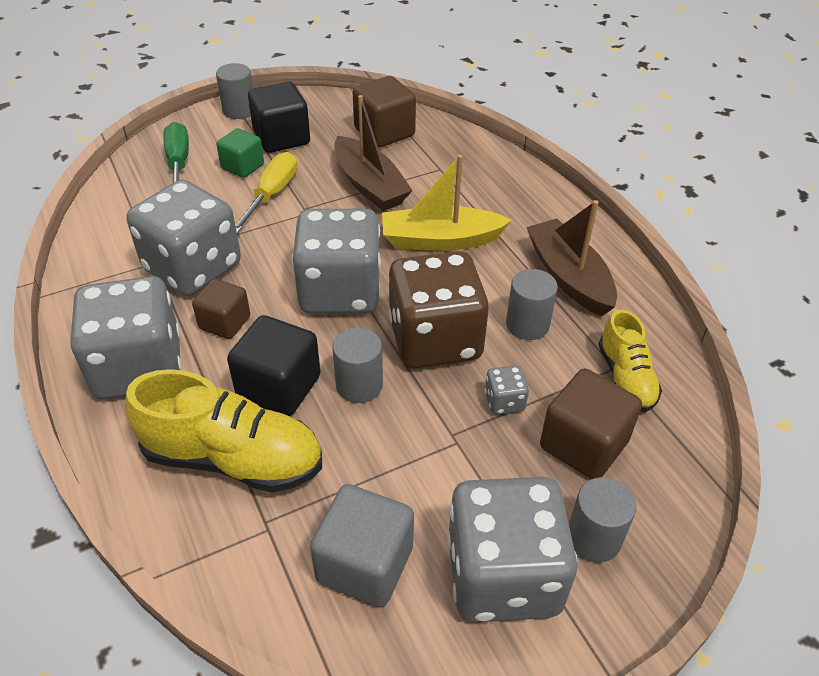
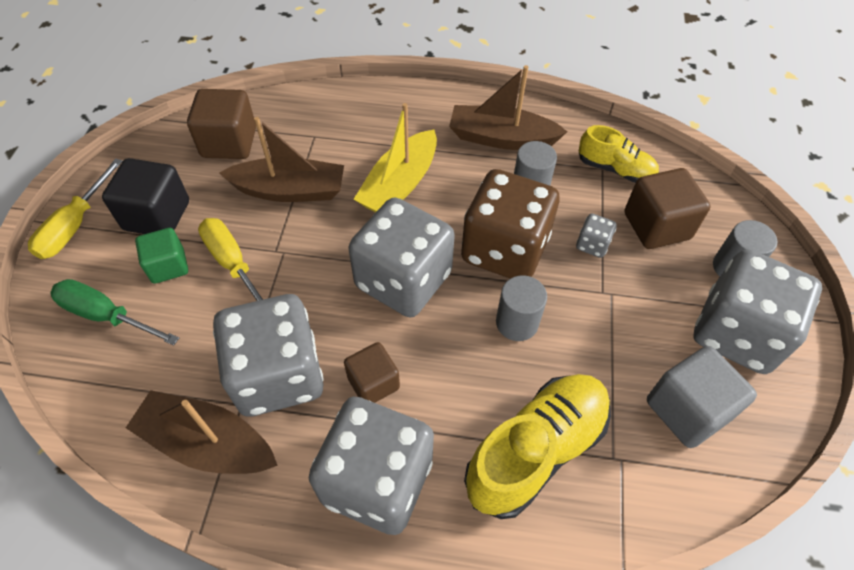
camera: 55 degrees left, 10 degrees up
(111, 263) = (208, 443): none -> brown boat
(239, 110) = (75, 226): grey cylinder -> yellow screwdriver
(279, 387) = (480, 379): black cube -> none

